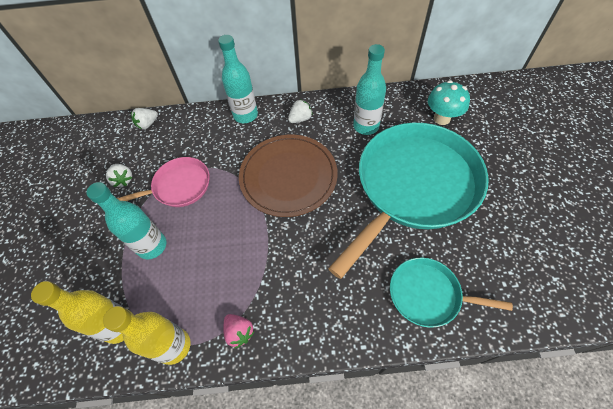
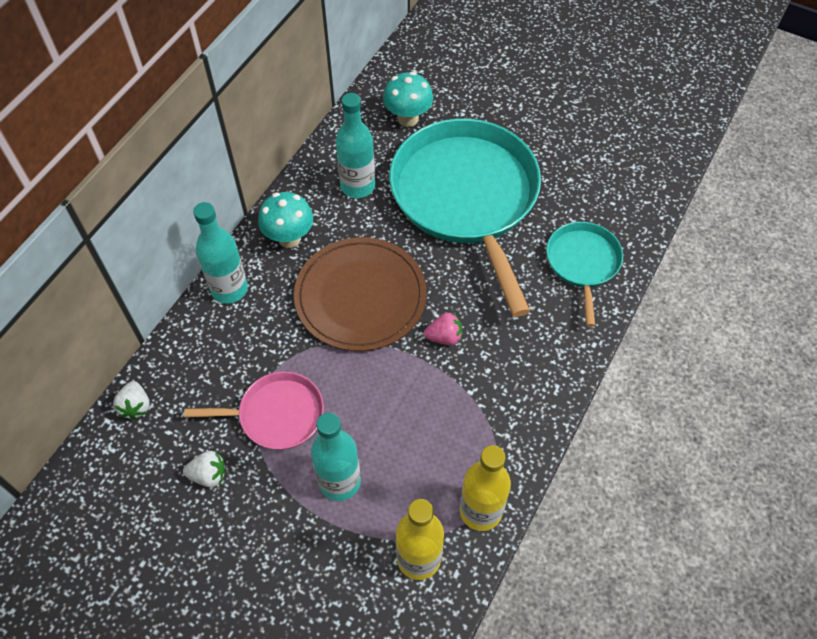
camera: 60 degrees left, 0 degrees up
(179, 186) = (276, 415): pink pan -> pink pan turned 75 degrees clockwise
(239, 332) = (508, 441): pink strawberry -> pink strawberry (444, 337)
(300, 119) = (289, 238): white strawberry -> turquoise mushroom
(428, 295) = (583, 263): turquoise pan -> turquoise pan turned 135 degrees clockwise

